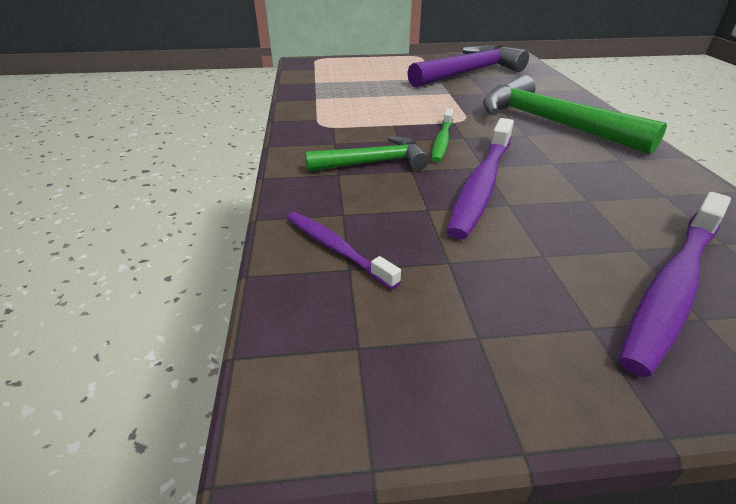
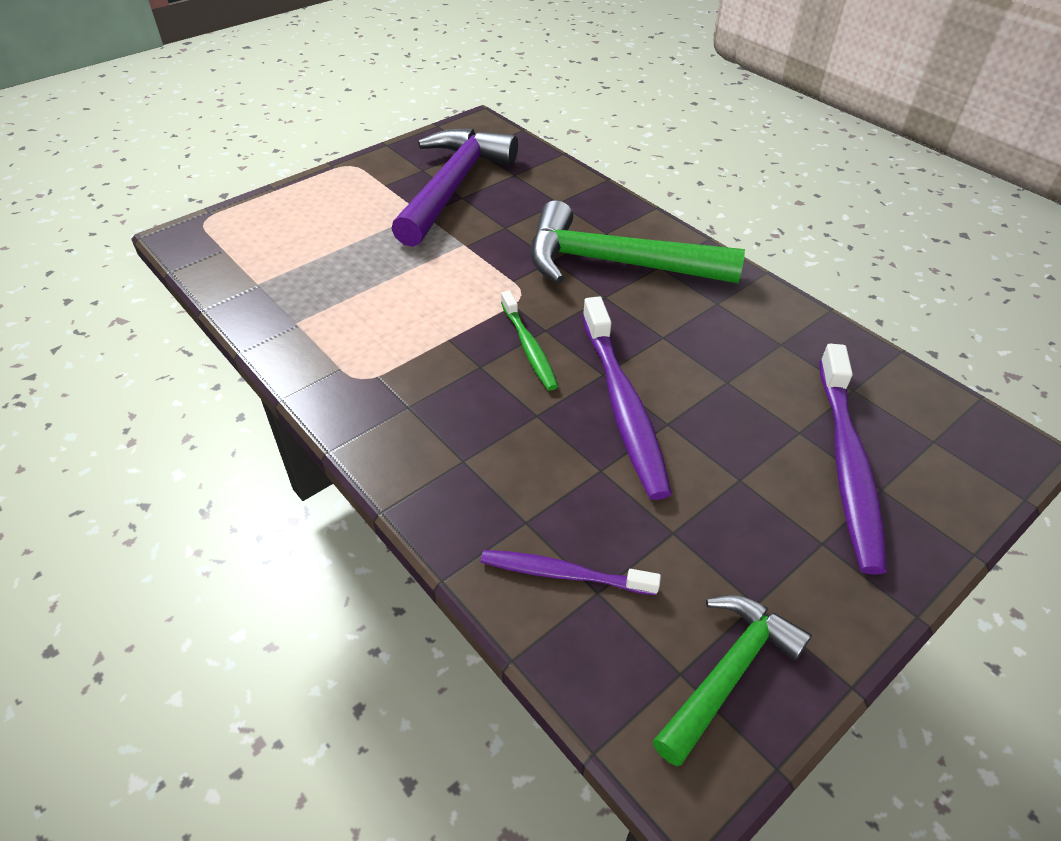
camera: 35 degrees left, 10 degrees up
(373, 163) = (486, 423): green hammer -> green hammer (728, 673)

